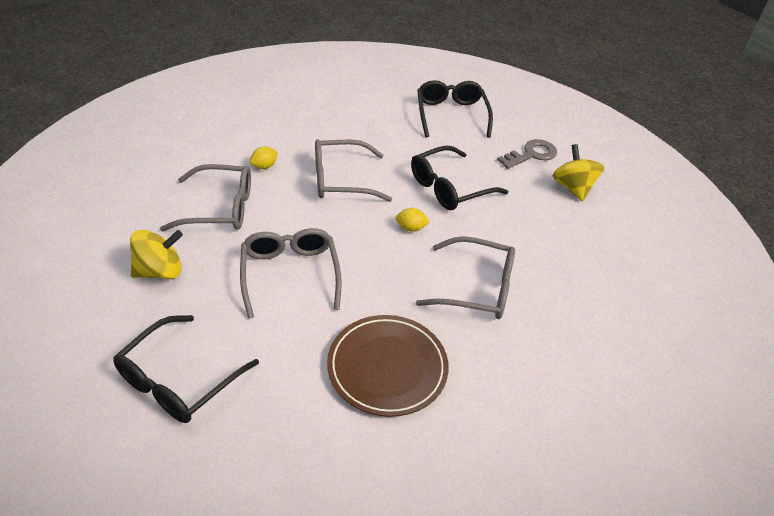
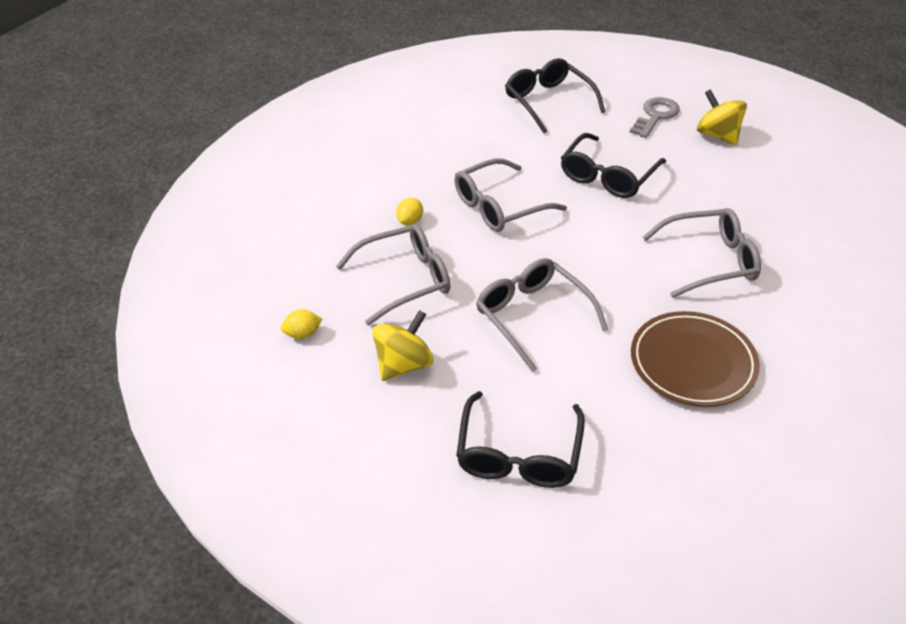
camera: 20 degrees left, 0 degrees up
(411, 228) = (606, 229): yellow lemon -> yellow lemon (303, 334)

